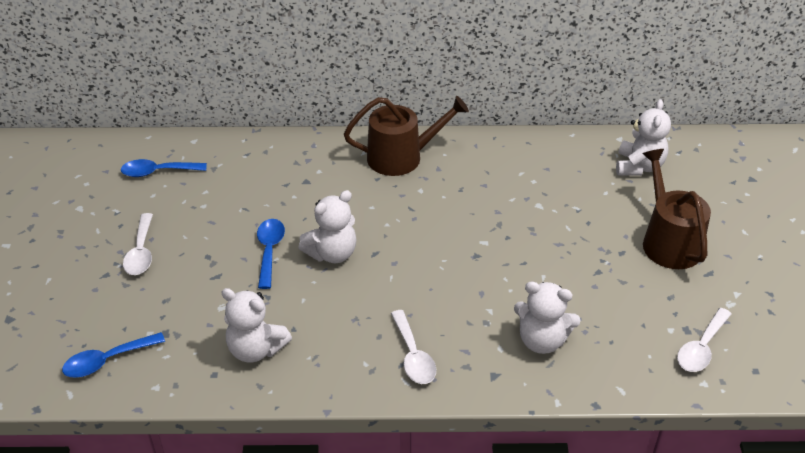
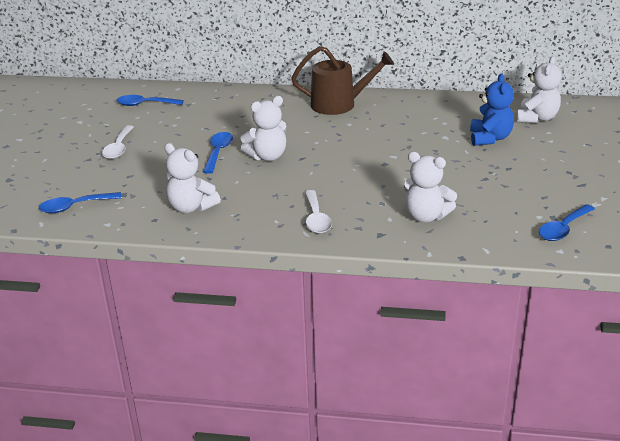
camera: 10 degrees right, 10 degrees down
(591, 204) = (490, 138): none -> blue teddy bear
(668, 241) = (551, 163): brown watering can -> none
(701, 348) = (563, 229): white spoon -> blue spoon

